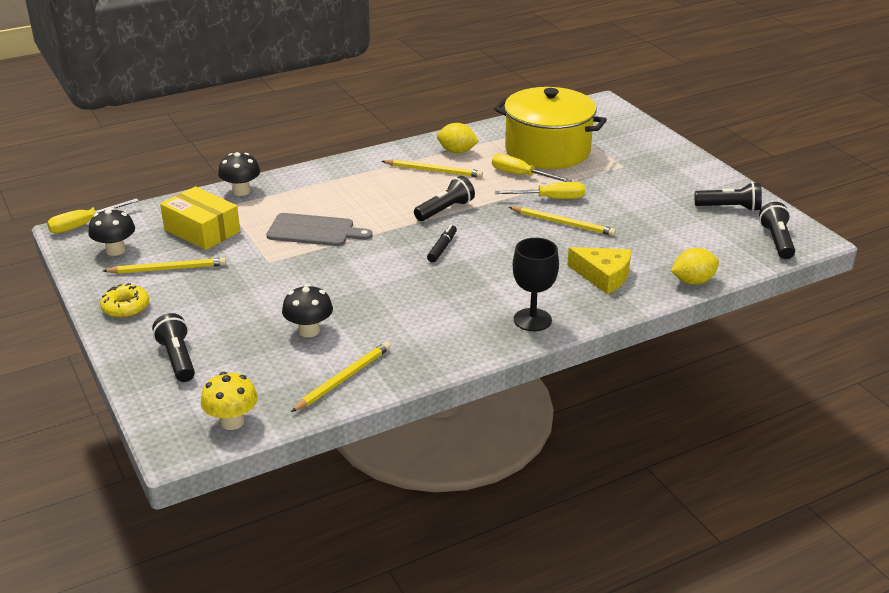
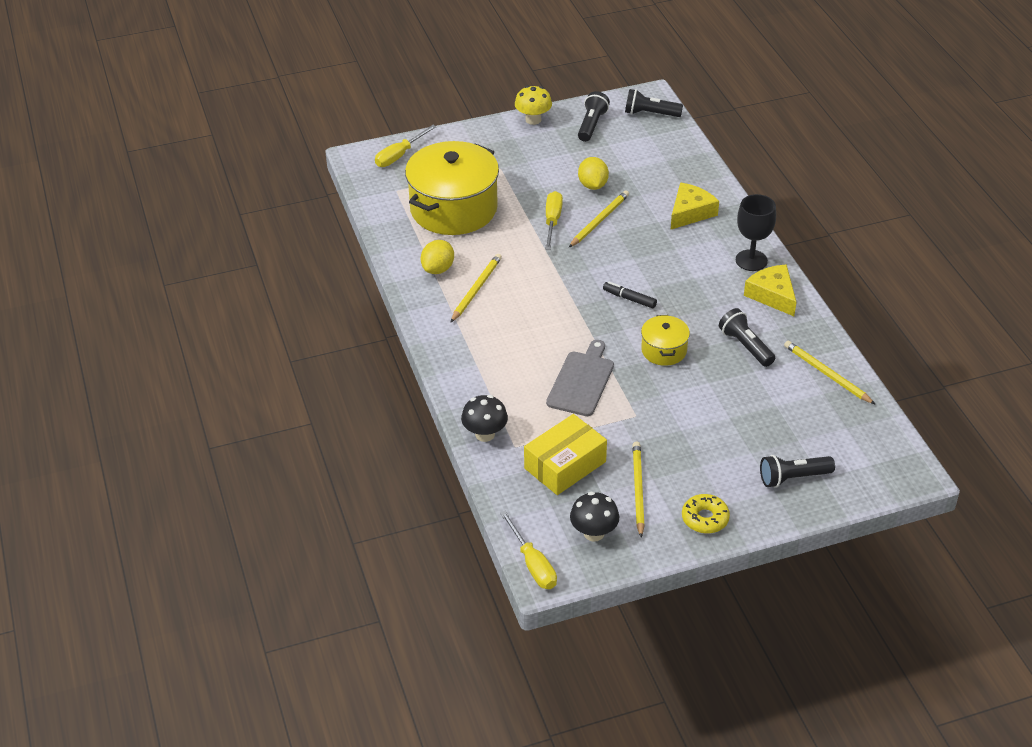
camera: 80 degrees left, 10 degrees up
(232, 422) = (882, 442): yellow mushroom -> yellow mushroom (533, 120)
(309, 331) = (756, 392): black mushroom -> none
(366, 272) = (664, 350): none -> yellow pot
(445, 210) = (559, 290): black flashlight -> black flashlight (745, 346)
(474, 336) = (772, 295): none -> yellow cheese
(521, 175) = (501, 233): yellow screwdriver -> yellow screwdriver (399, 155)
(693, 281) = (704, 168): yellow lemon -> yellow lemon (593, 185)

